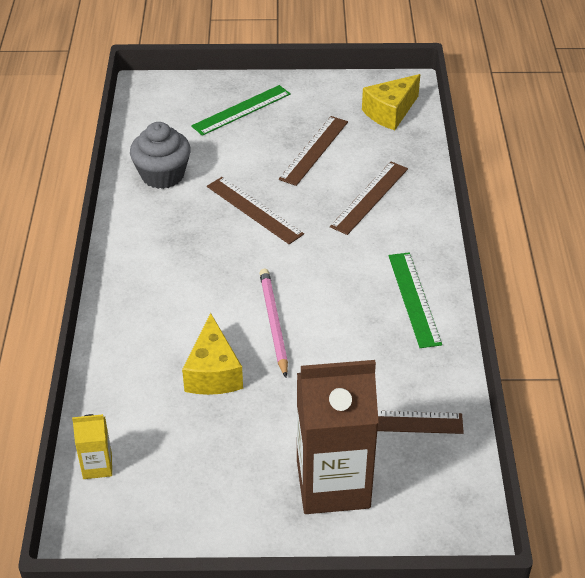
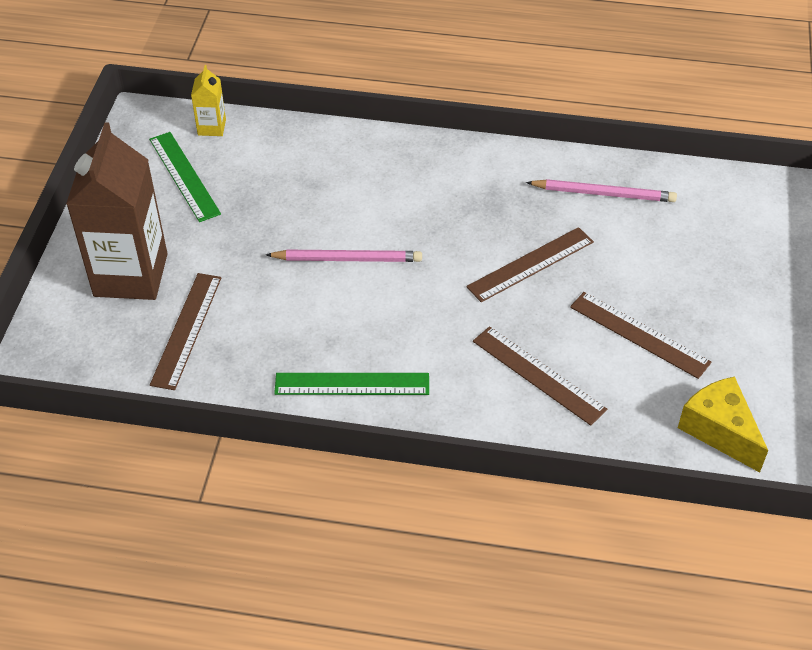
camera: 100 degrees right, 5 degrees up
(162, 175) = (603, 193): grey cupcake -> pink pencil
(213, 373) = (293, 208): yellow cheese -> none
(241, 110) = (729, 274): green ruler -> green ruler (184, 176)

